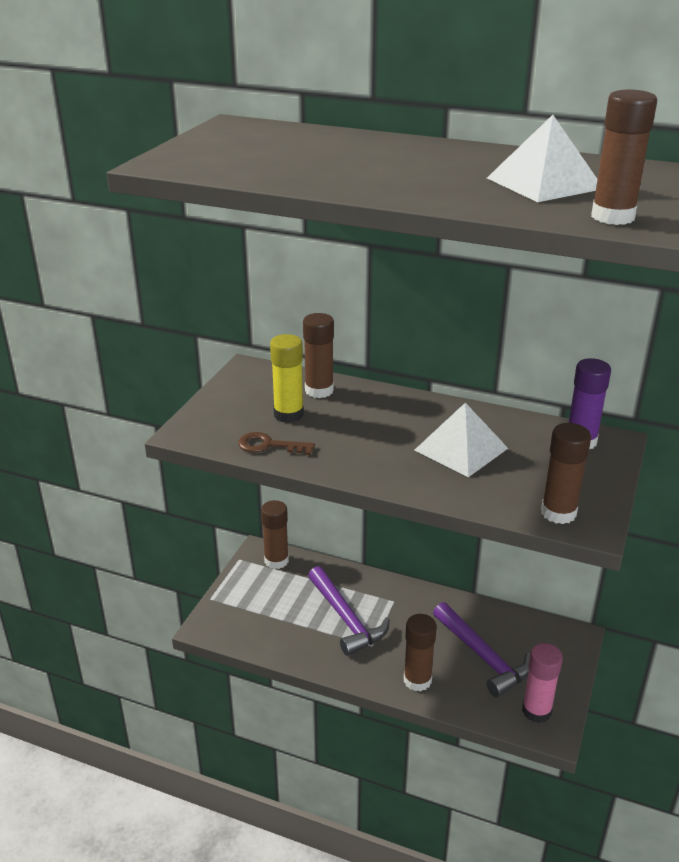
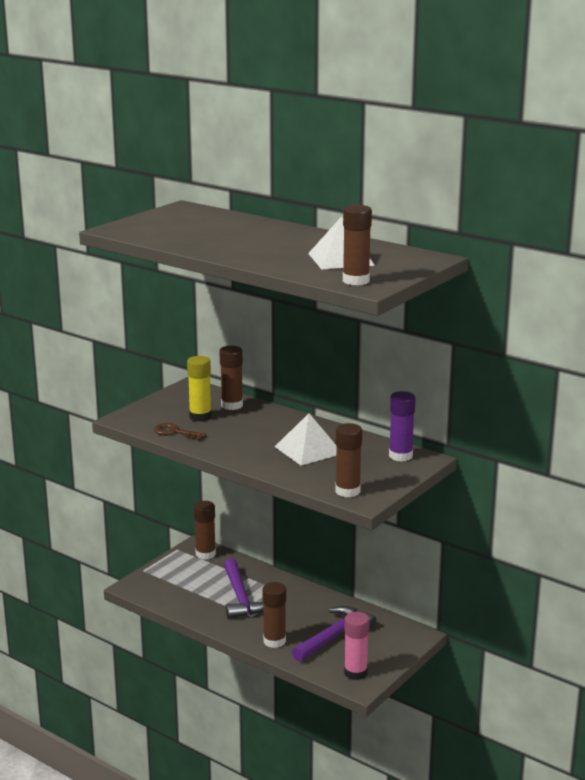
camera: 15 degrees right, 10 degrees down
(483, 657) = (334, 636): purple hammer -> purple hammer turned 120 degrees counterclockwise

